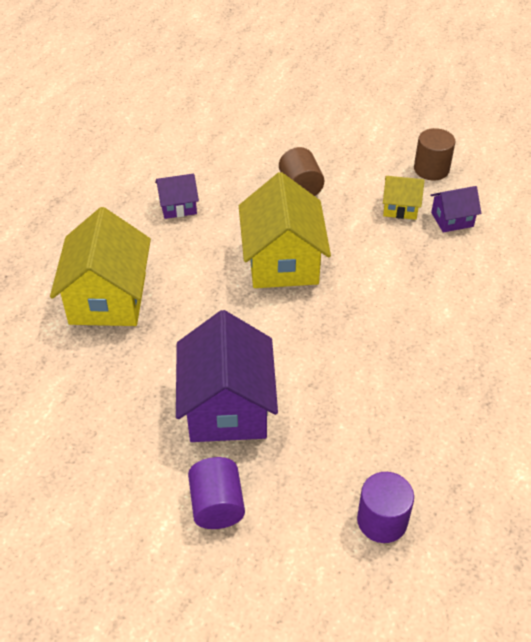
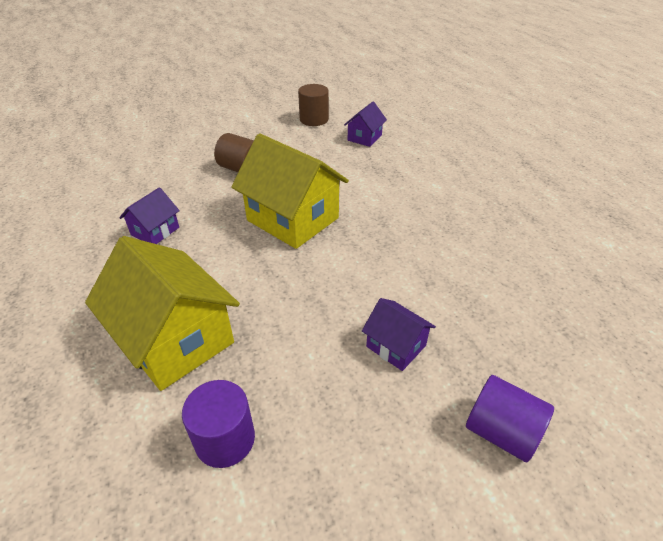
camera: 45 degrees left, 5 degrees down
(227, 406) = (396, 346): purple house -> purple house, size x0.50
(382, 520) = (601, 335): purple cylinder -> purple cylinder (225, 439)
(400, 208) = (325, 147): yellow house -> none

